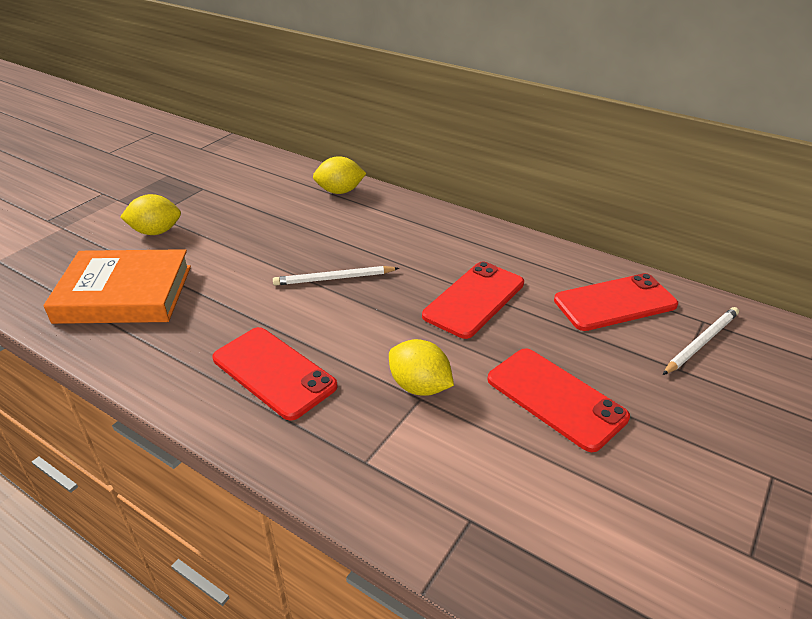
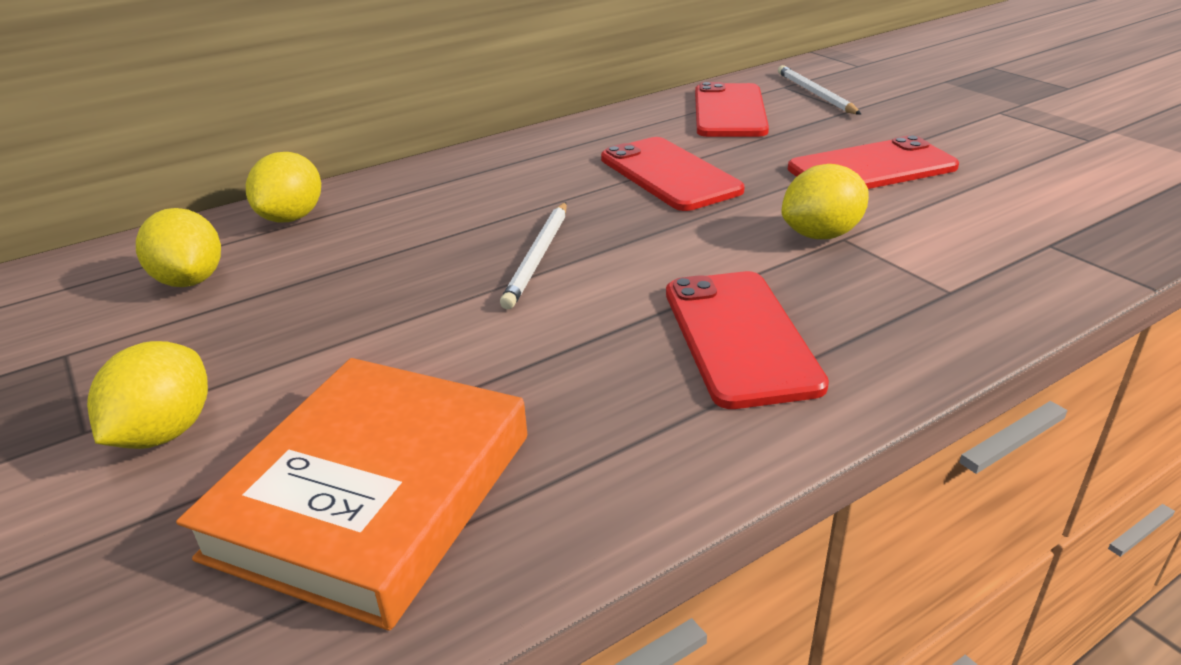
camera: 65 degrees left, 5 degrees down
(268, 190) = (190, 280): none -> yellow lemon
(273, 372) = (740, 337): red phone -> red phone turned 75 degrees counterclockwise

